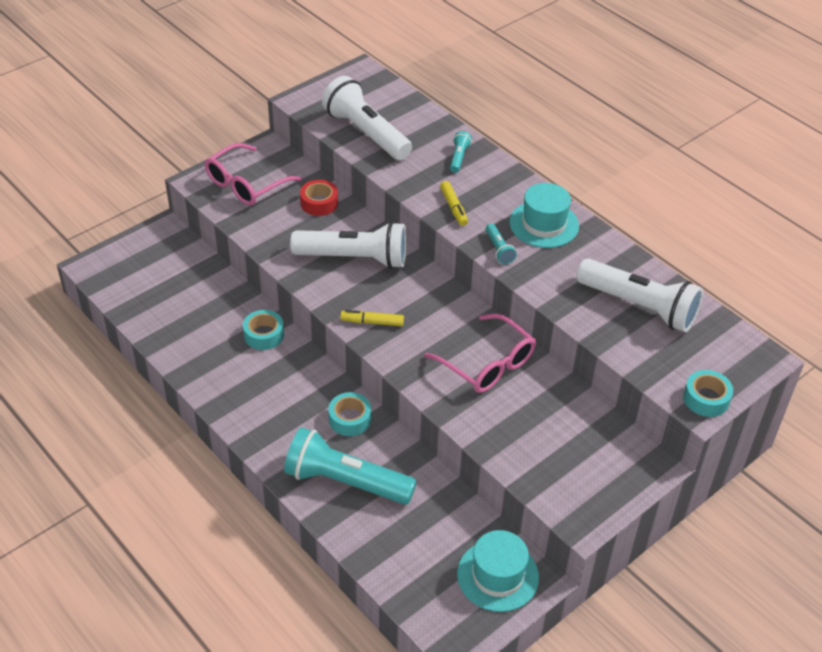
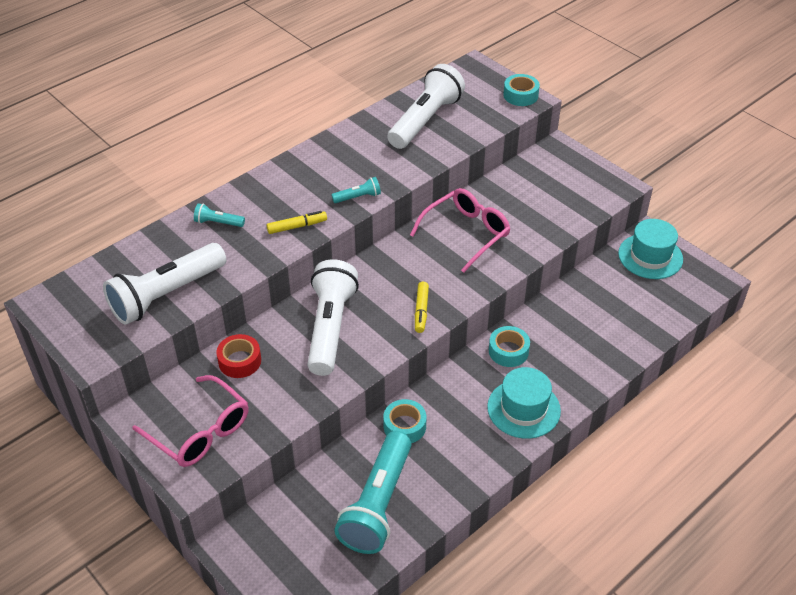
camera: 90 degrees left, 0 degrees up
(346, 482) = (580, 351): turquoise flashlight -> turquoise flashlight (378, 504)
(544, 224) = (322, 168): turquoise hat -> turquoise hat (523, 409)

